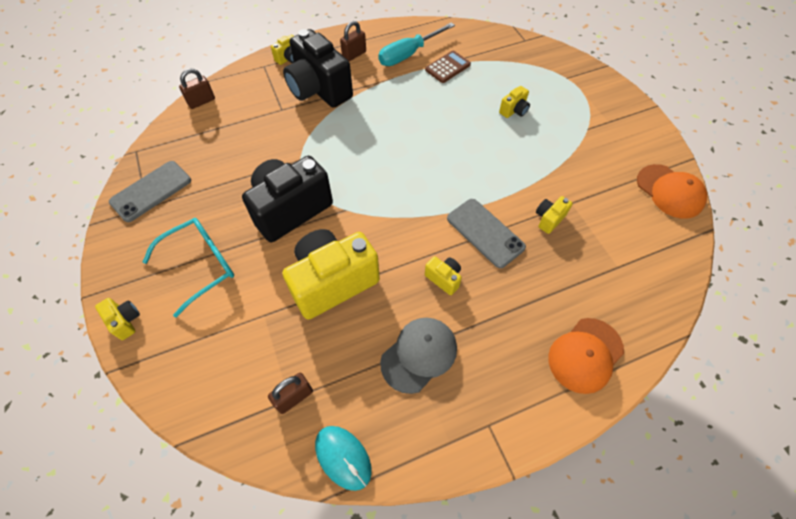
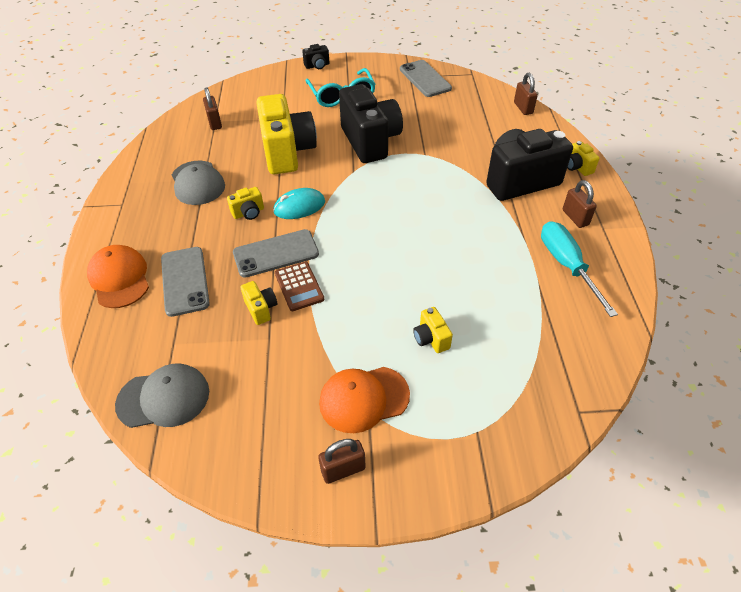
camera: 110 degrees right, 10 degrees down
(125, 321) = (317, 66): yellow camera -> black camera
(343, 457) = (162, 136): turquoise mouse -> turquoise mouse (299, 207)
(447, 67) = (533, 297): brown calculator -> brown calculator (299, 286)
(555, 292) = (185, 281): none -> grey phone
(634, 129) = (343, 469): none -> brown padlock
(663, 248) = (164, 398): none -> grey cap
(670, 191) = (225, 453): orange cap -> orange cap (363, 399)

